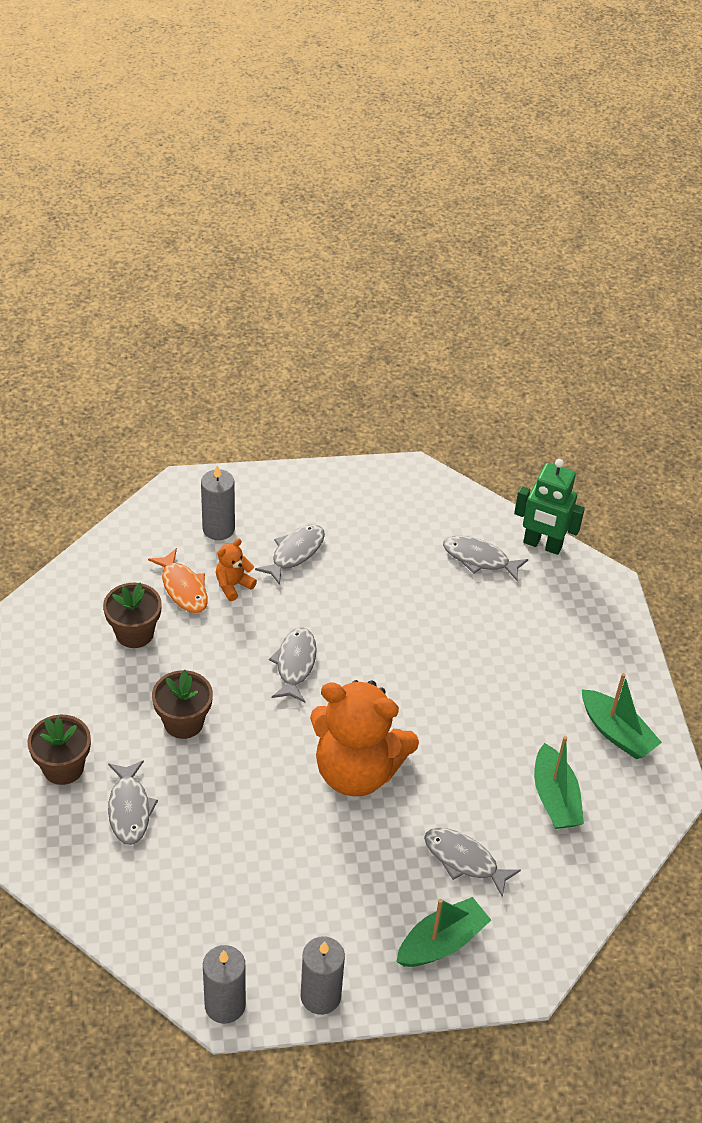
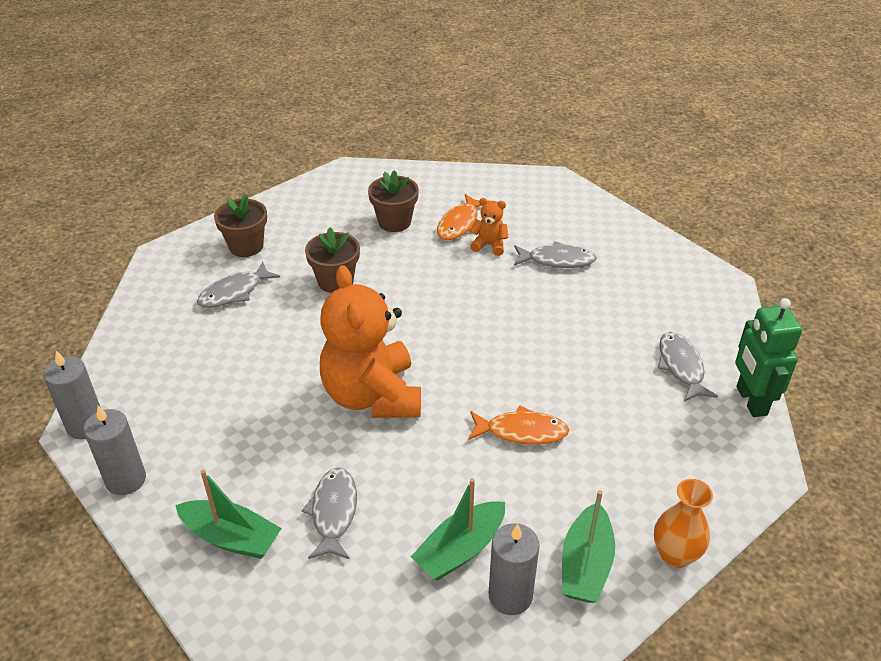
camera: 60 degrees right, 5 degrees down
(218, 529) = (534, 214): grey candle -> grey candle (510, 596)
(295, 664) = (447, 311): grey fish -> none
(470, 695) = (521, 431): none -> orange fish
(641, 679) = (675, 555): none -> orange vase

